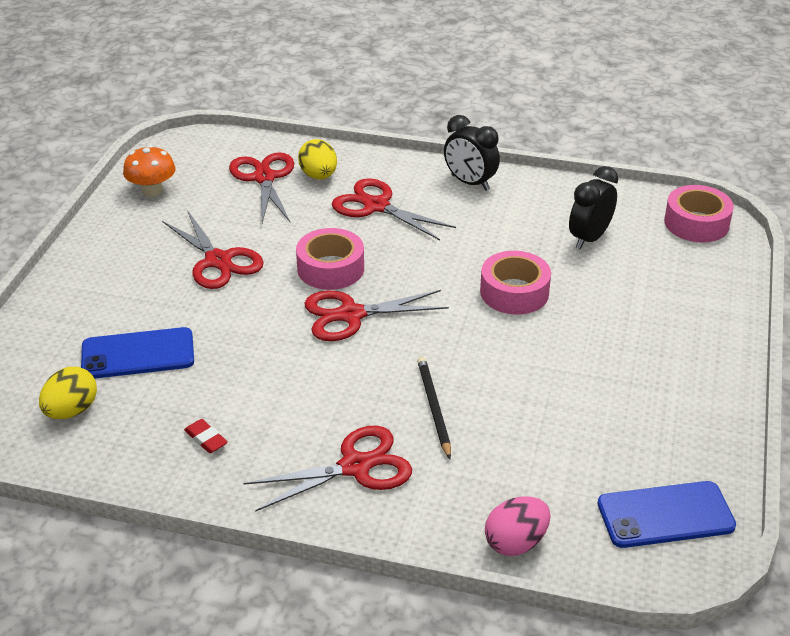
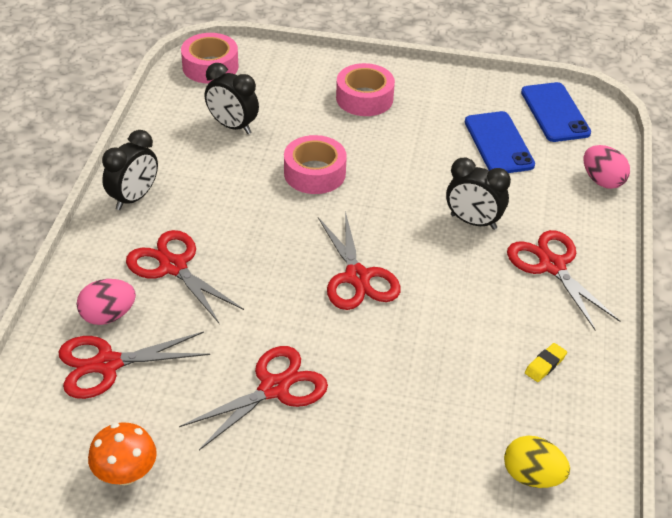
camera: 95 degrees left, 5 degrees up
(138, 354) = (438, 436): blue phone -> blue phone (498, 143)
(206, 439) = (545, 365): red eraser -> yellow eraser
(318, 176) = (108, 316): yellow egg -> pink egg
(330, 268) = (284, 296): pink tape -> pink tape (364, 98)
(376, 206) = (173, 266): red scissors -> red scissors turned 105 degrees clockwise
(433, 408) = (473, 222): black pencil -> black clock

